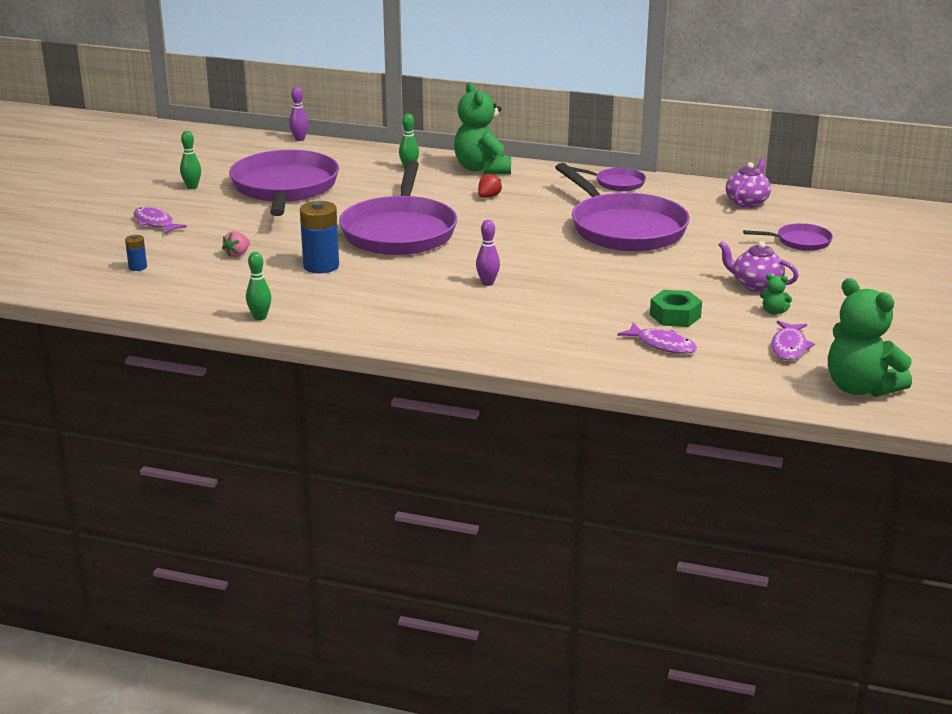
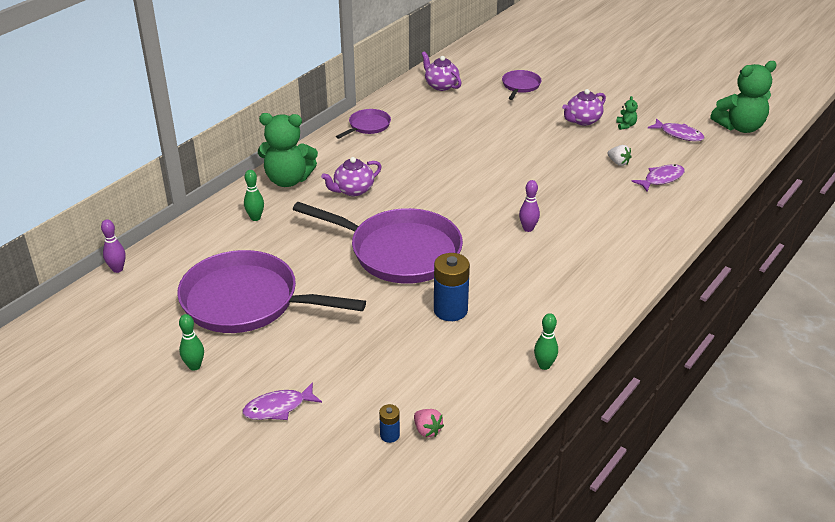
camera: 70 degrees left, 10 degrees up
(237, 254) = (395, 359): pink strawberry -> pink strawberry (427, 430)
(488, 197) = (353, 190): red strawberry -> purple teapot
(624, 229) = (458, 145): purple pan -> none
(675, 316) = (618, 163): green nut -> white strawberry
(773, 312) = (625, 125): green teddy bear -> green teddy bear turned 45 degrees counterclockwise

